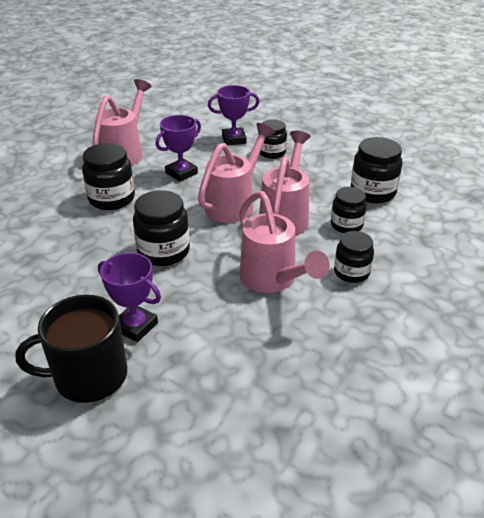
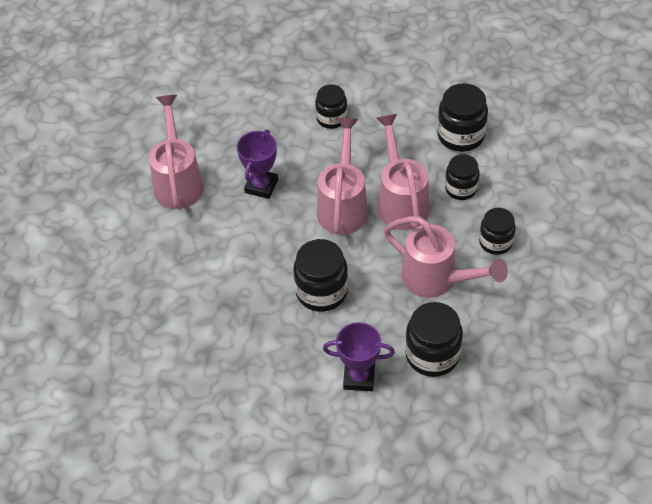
camera: 25 degrees left, 15 degrees up
(88, 376) = (359, 437): black mug -> none
(112, 199) = (220, 250): black jar -> black jar (432, 355)
(234, 139) = (278, 114): purple trophy -> none

